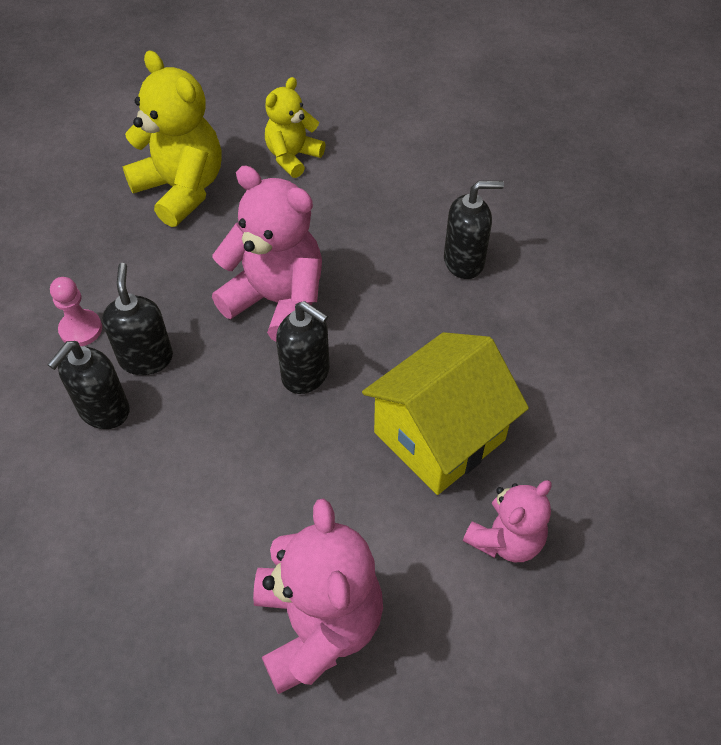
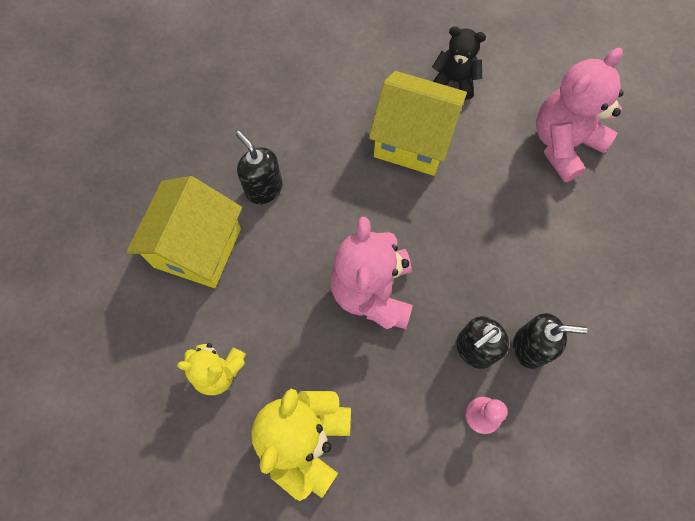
camera: 120 degrees left, 15 degrees up
(306, 374) = (419, 237): black soap dispenser -> none
(429, 185) = (197, 247): none -> yellow house
(506, 539) = (454, 81): pink teddy bear -> black teddy bear

